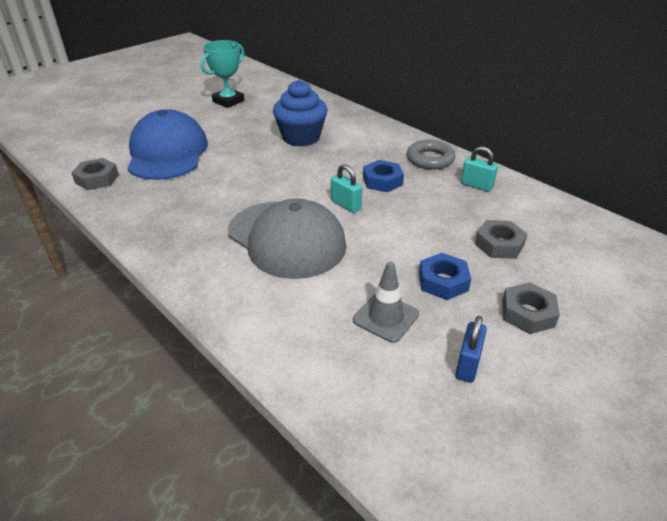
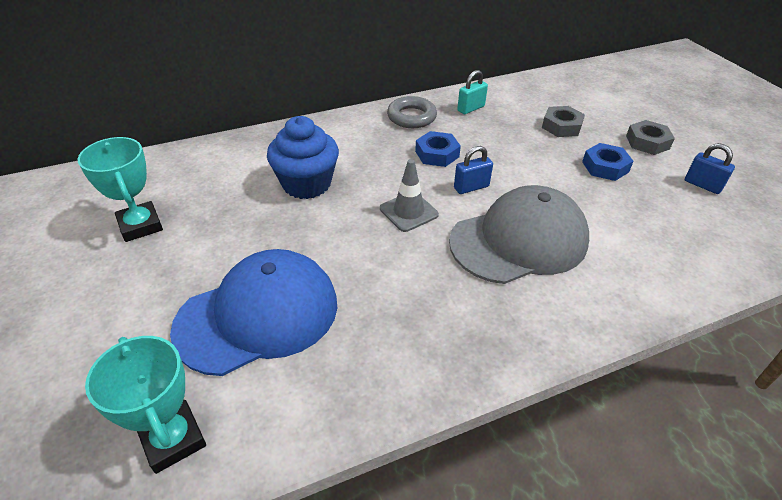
camera: 70 degrees left, 5 degrees up
(79, 153) = (173, 439): none -> turquoise trophy
(97, 179) = (287, 414): grey nut -> none
(167, 153) = (258, 315): blue cap -> blue cap turned 135 degrees clockwise
(346, 205) = (471, 187): turquoise padlock -> blue padlock
(386, 317) = (648, 208): grey traffic cone -> grey traffic cone (408, 212)

